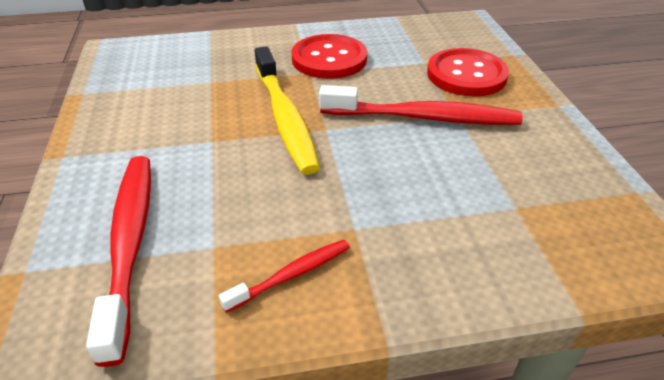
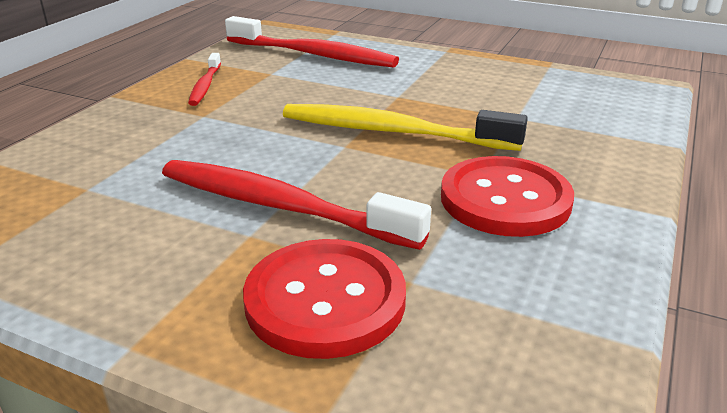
camera: 125 degrees right, 10 degrees down
(423, 117) = (281, 206): red toothbrush -> red toothbrush turned 75 degrees clockwise

